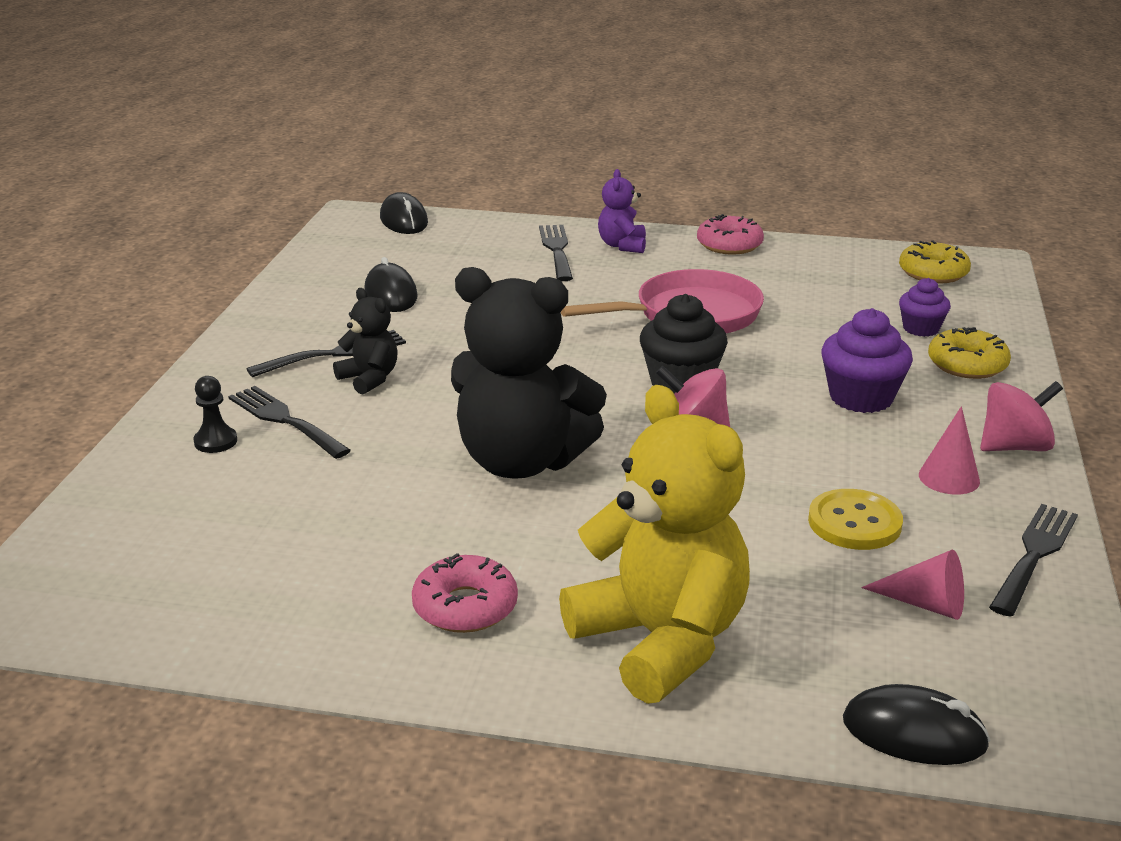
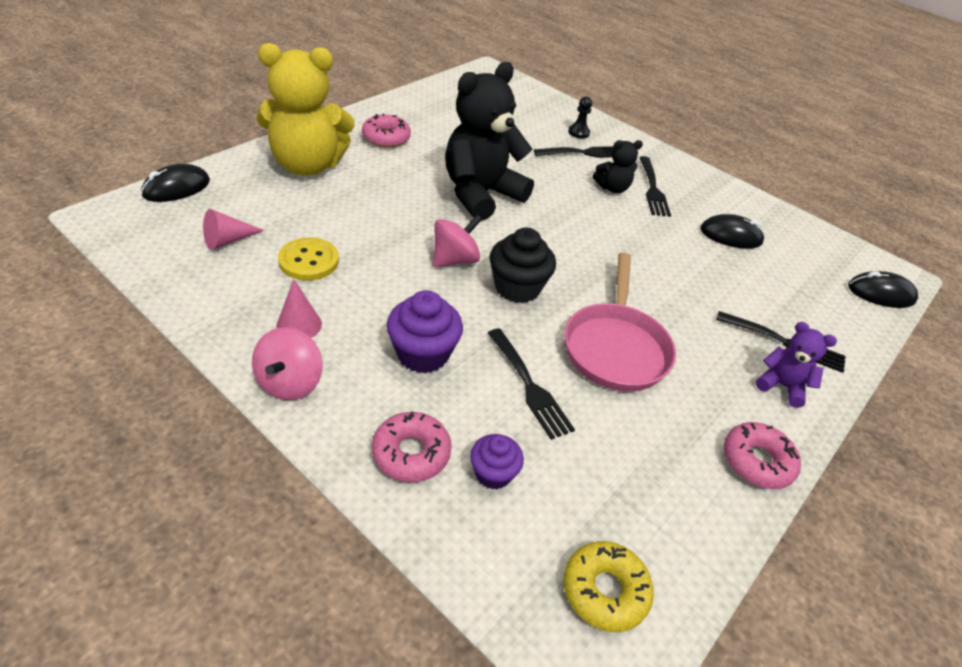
camera: 115 degrees right, 15 degrees up
(967, 364) = (411, 453): yellow donut -> pink donut
(1034, 555) = (202, 302): black fork -> black fork (529, 386)

